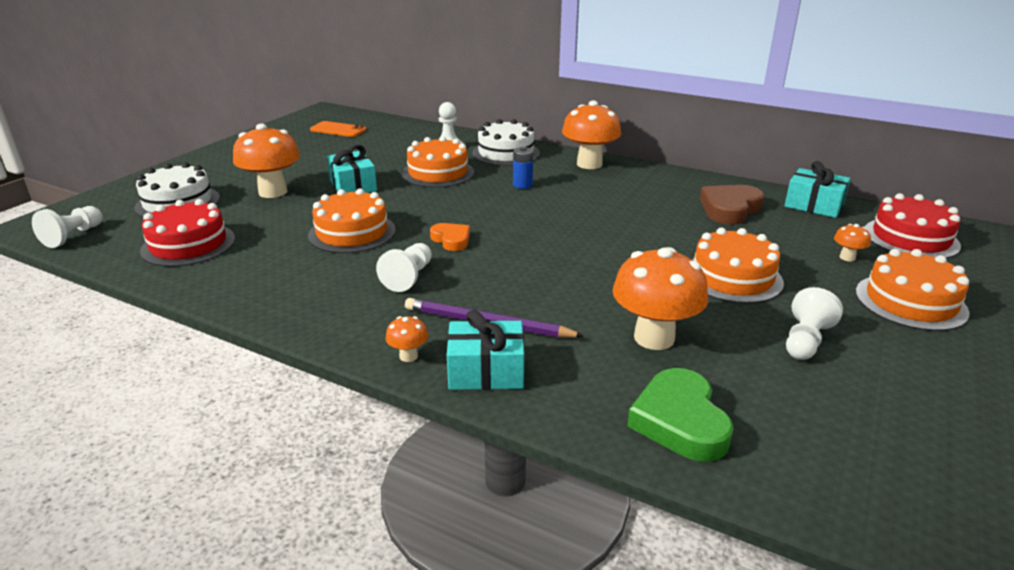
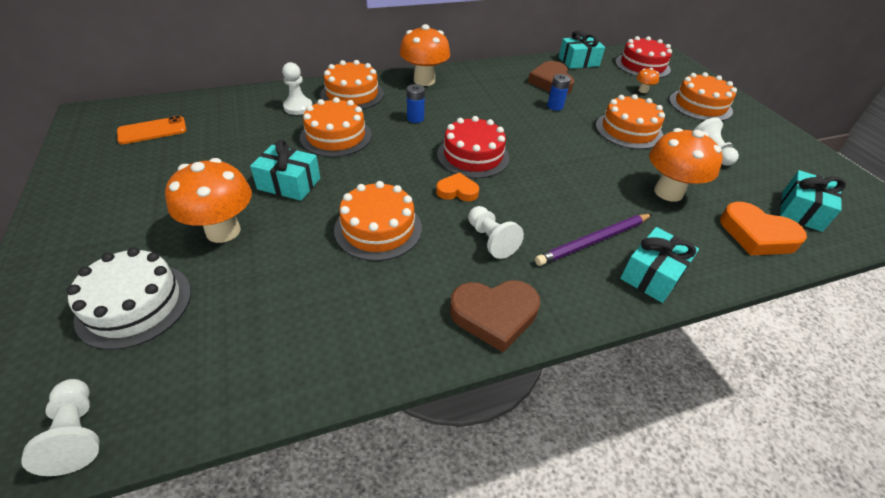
camera: 50 degrees left, 15 degrees up
(188, 245) = (254, 339): red cake -> red cake (473, 156)
(317, 313) = (494, 315): none -> brown heart
(408, 356) = (604, 299): orange mushroom -> none
(506, 153) = (352, 94): white cake -> orange cake
(680, 421) = (757, 235): green heart -> orange heart
(685, 227) = (555, 106): none -> blue battery
(808, 446) = (801, 211): none -> turquoise gift

